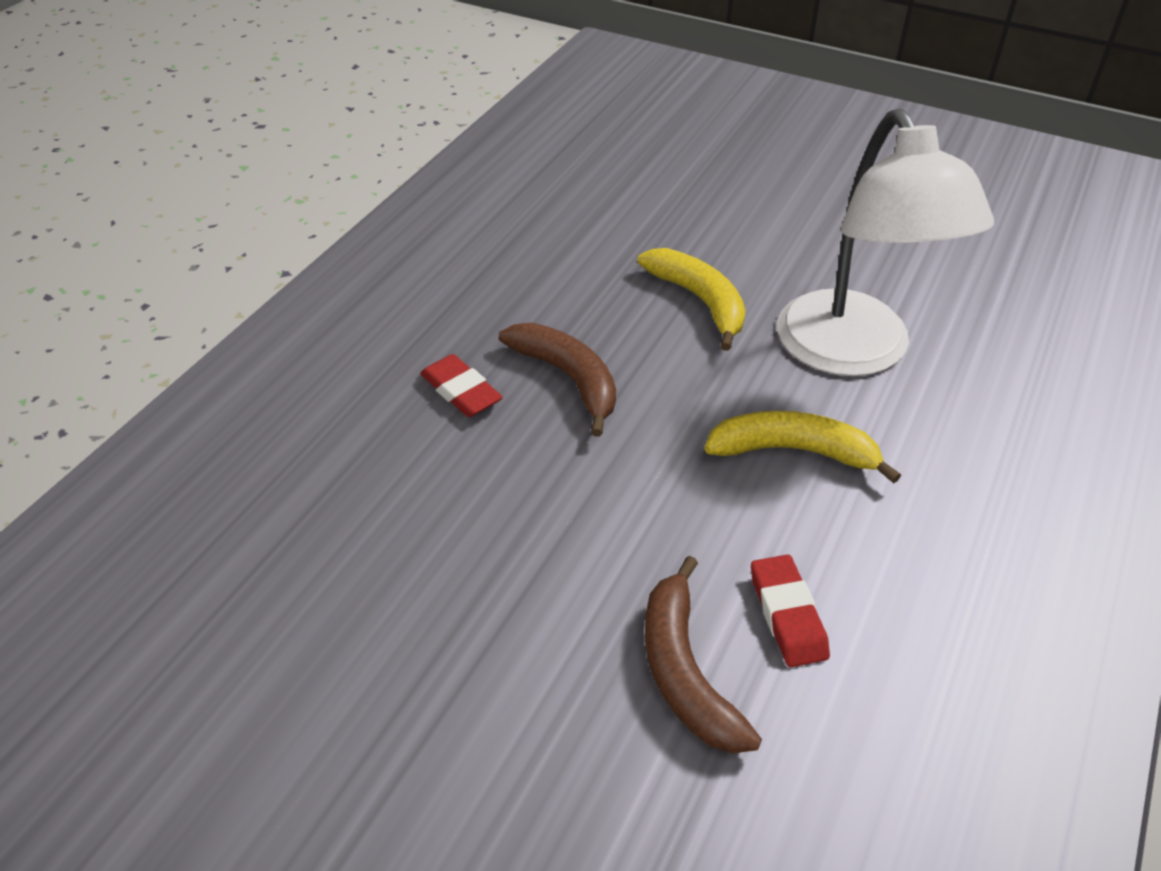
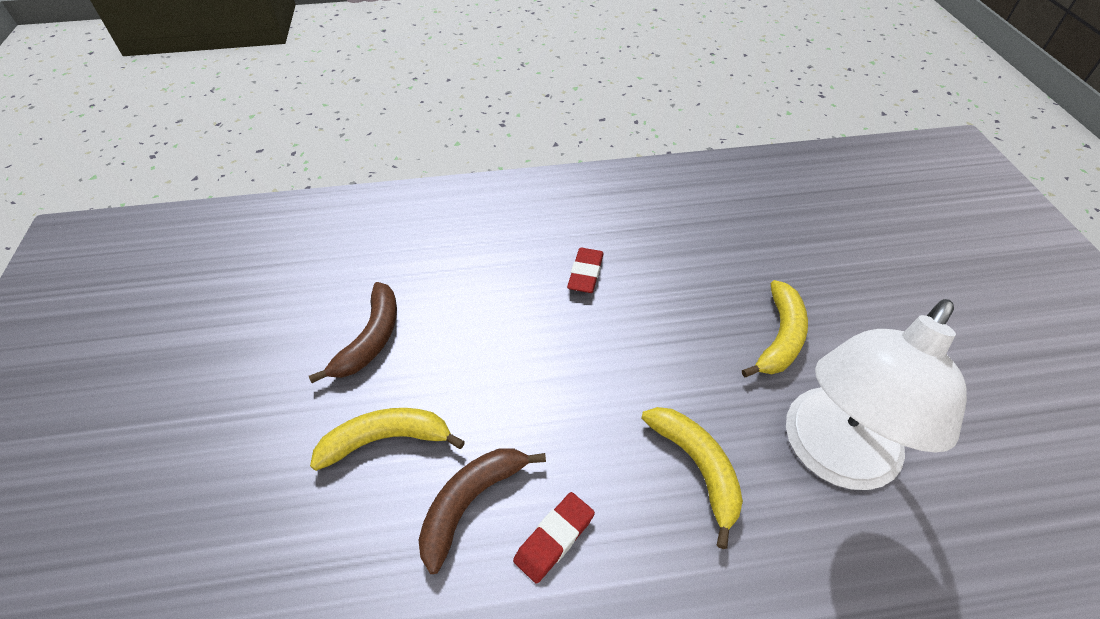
camera: 55 degrees right, 5 degrees up
(521, 720) = (387, 439): none -> yellow banana
(568, 379) = (642, 313): brown banana -> brown banana (371, 339)

